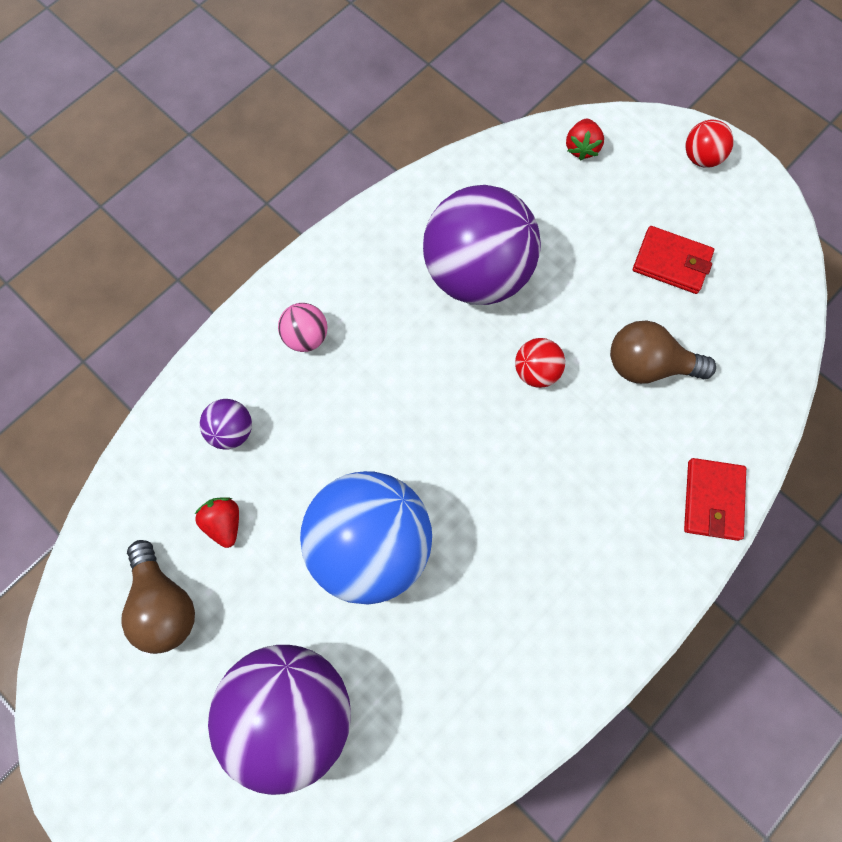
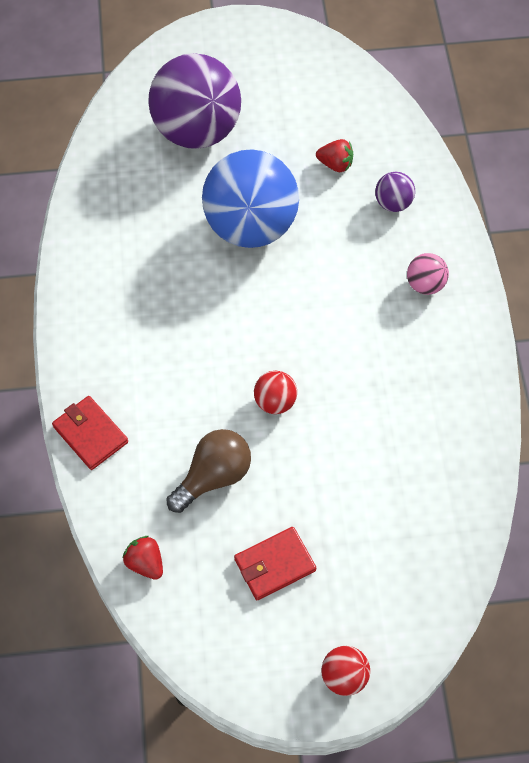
camera: 130 degrees right, 10 degrees down
(164, 604) = (314, 110): brown light bulb -> none
(477, 273) = (383, 423): purple ball -> none
(581, 148) = (431, 587): red strawberry -> red strawberry (145, 563)

